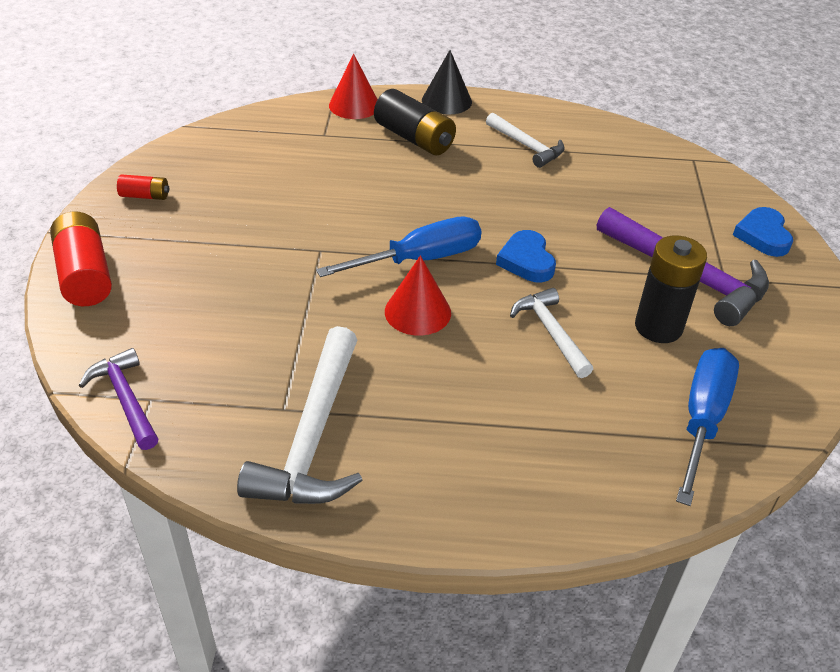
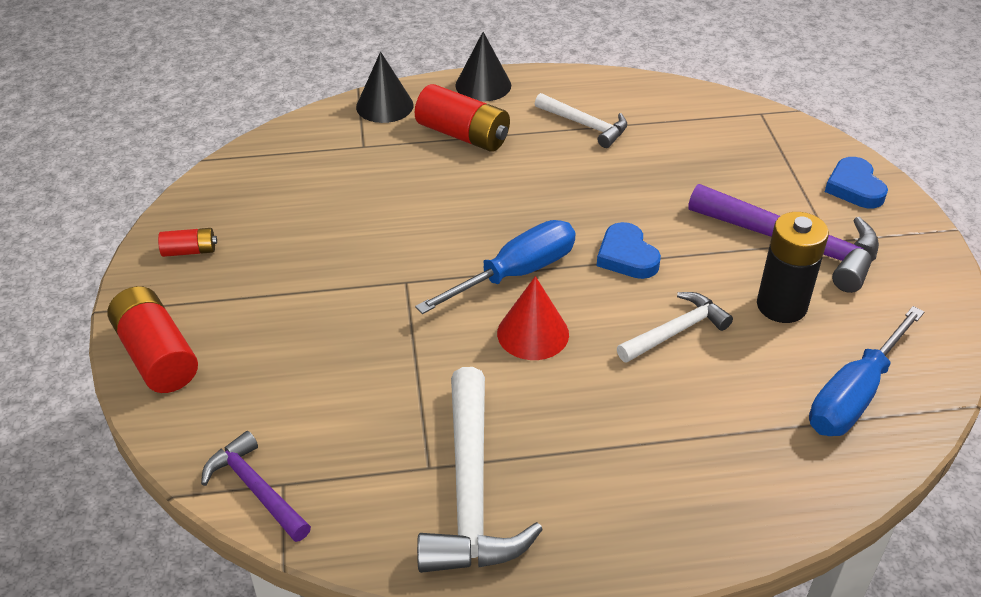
camera: 10 degrees left, 0 degrees up
(354, 105) = (384, 106): red cone -> black cone
(414, 138) = (463, 135): black battery -> red battery
(550, 332) = (676, 331): white hammer -> white hammer turned 90 degrees clockwise
(702, 418) = (853, 396): blue screwdriver -> blue screwdriver turned 150 degrees counterclockwise

